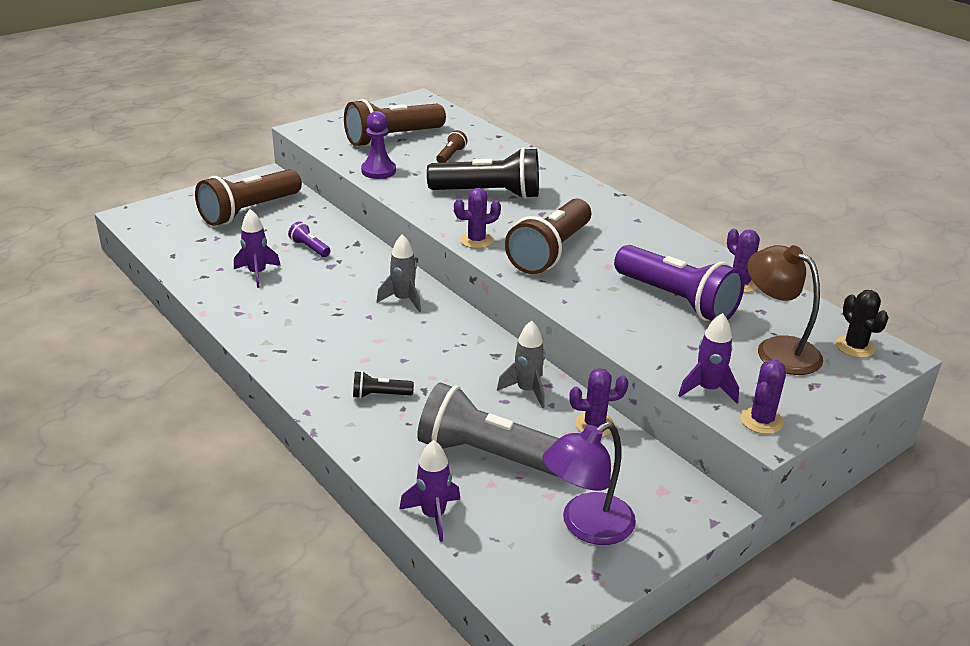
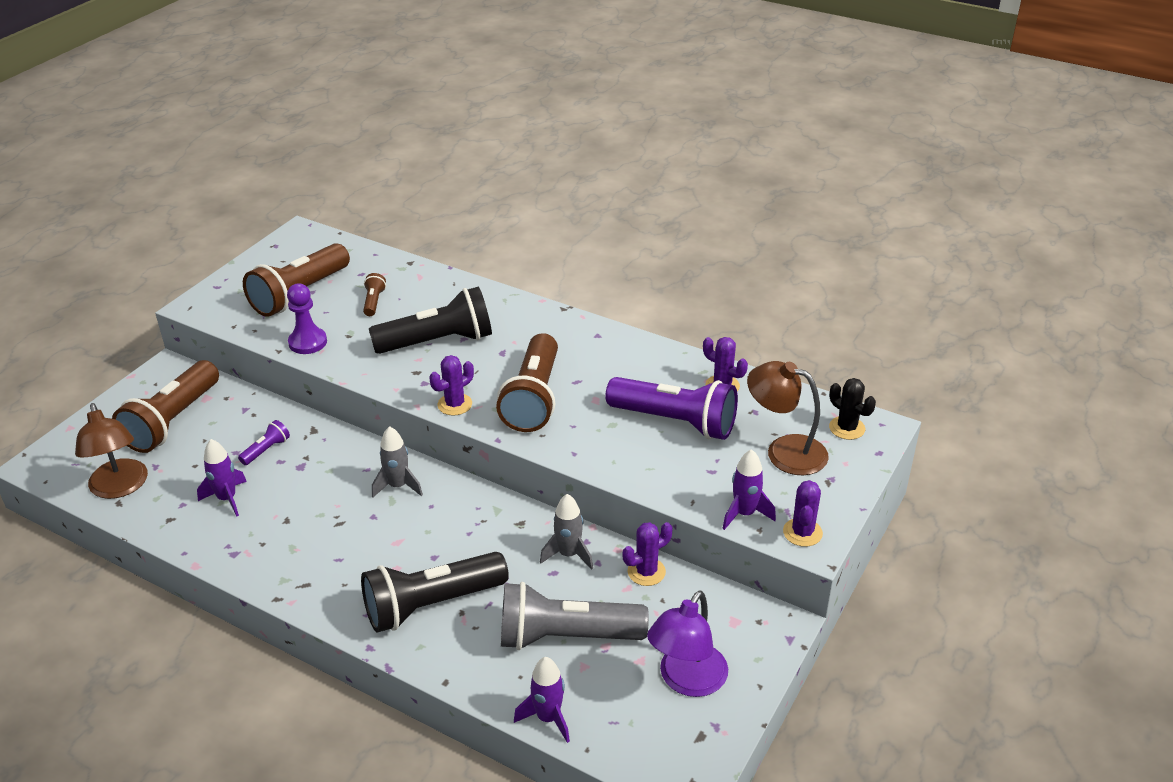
camera: 20 degrees left, 5 degrees up
(180, 245) = (120, 487): none -> brown lamp
(310, 248) = (266, 450): purple flashlight -> purple flashlight turned 105 degrees clockwise
(380, 395) = (432, 604): black flashlight -> black flashlight, size x2.30

